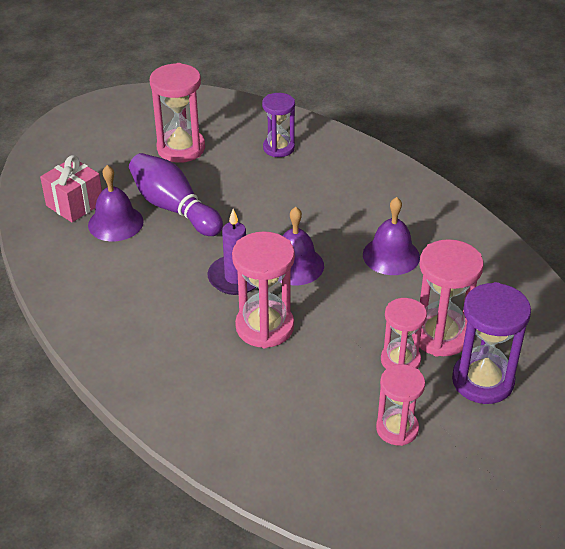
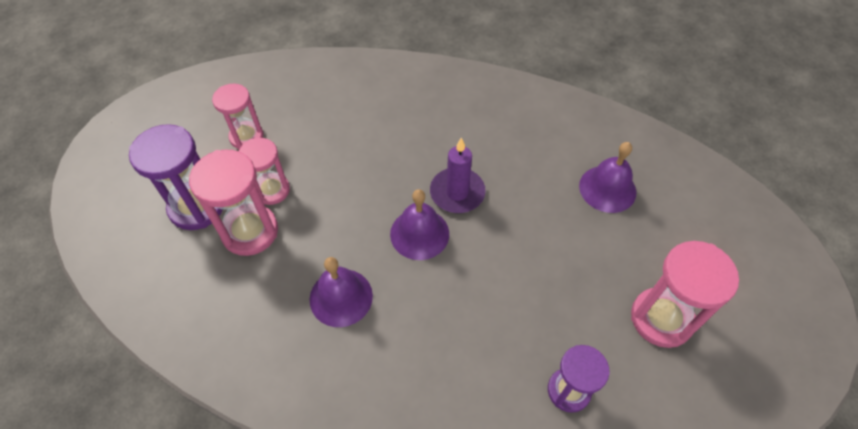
camera: 145 degrees right, 15 degrees up
(75, 204) = (662, 187): pink gift -> none
(174, 208) = (580, 234): purple bowling pin -> none
(264, 327) = (397, 162): pink hourglass -> none

